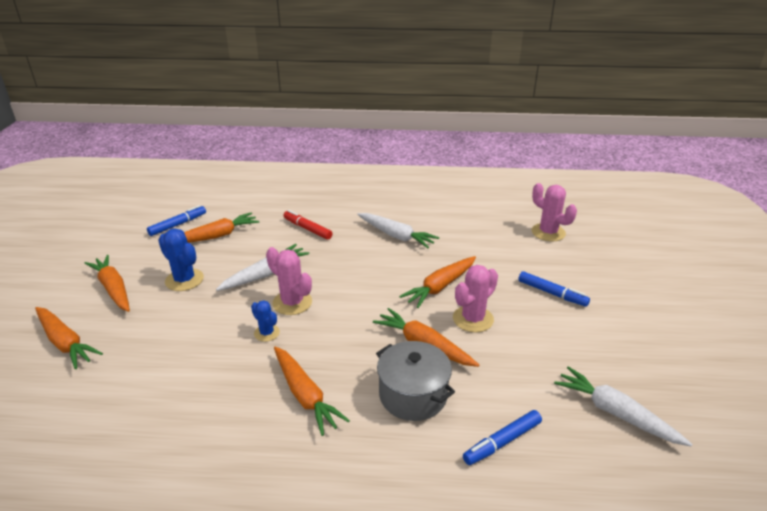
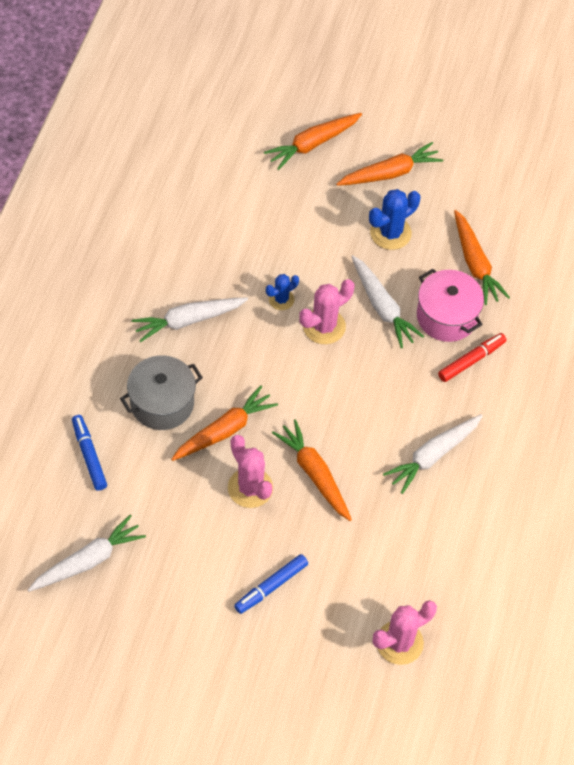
camera: 100 degrees right, 25 degrees up
(178, 225) = (511, 226): blue marker -> none
(269, 243) = (447, 316): none -> pink pot
(305, 395) = (188, 320): orange carrot -> white carrot

